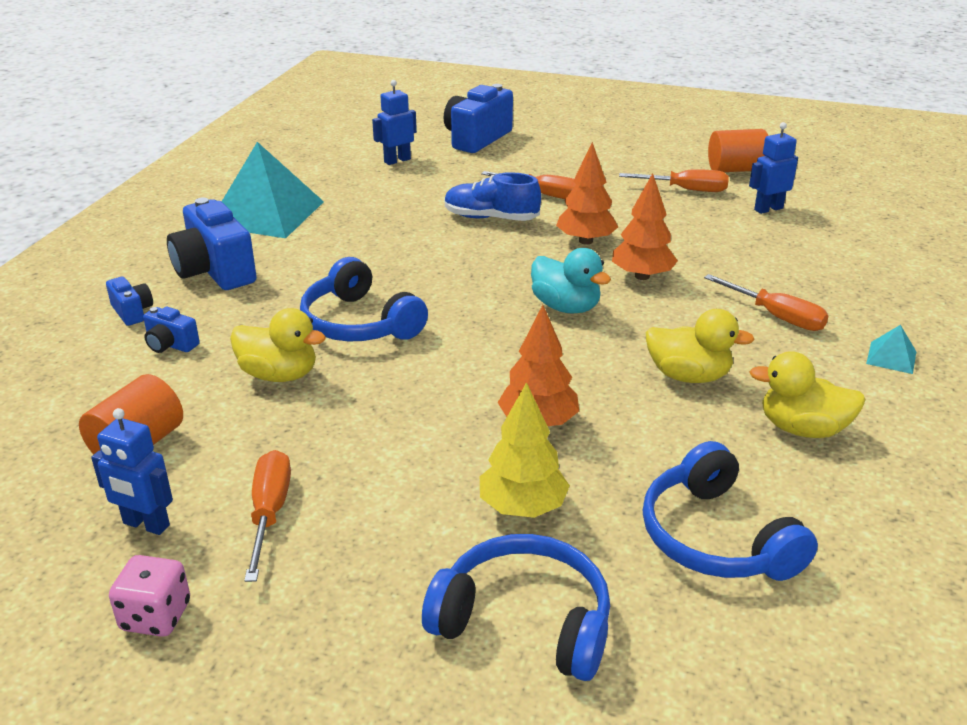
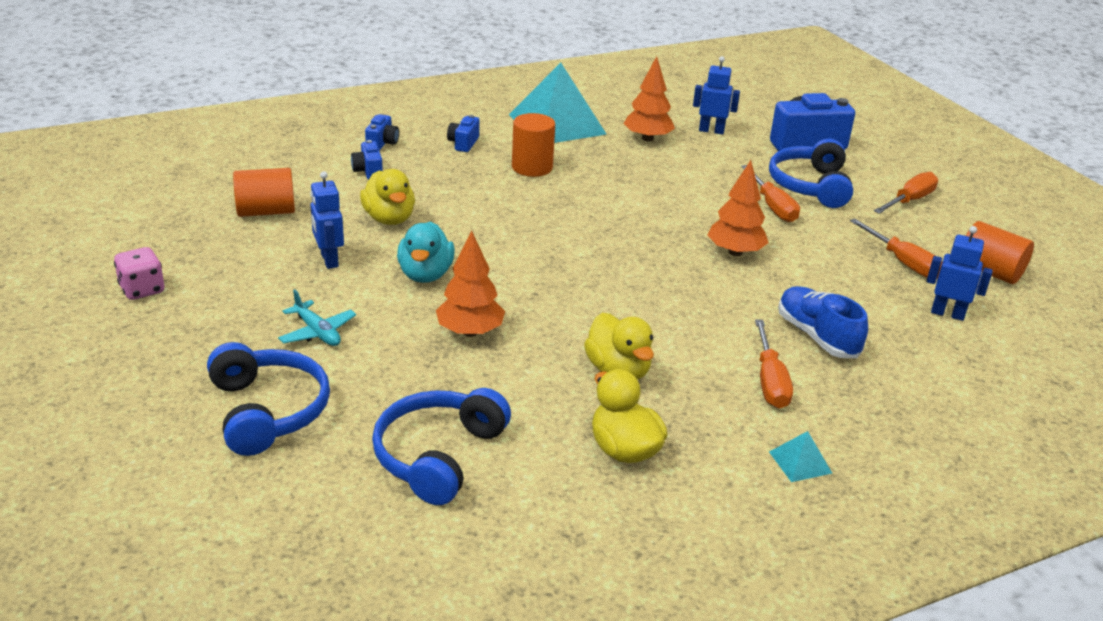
camera: 45 degrees right, 0 degrees up
(146, 525) = (206, 249): blue robot -> blue robot (329, 260)
(215, 271) = (463, 143): blue camera -> blue camera, size x0.49
(269, 513) = (260, 281): orange screwdriver -> orange screwdriver (909, 200)
(317, 259) = (532, 167): none -> orange cylinder
(359, 323) = (483, 217): blue headphones -> blue headphones (810, 186)
(421, 518) = (317, 332): none -> turquoise plane
(491, 218) = (697, 201): blue shoe -> blue shoe (817, 336)
(522, 507) = (373, 364): yellow tree -> none
(566, 307) = (627, 283): turquoise duck -> turquoise duck (425, 275)
(642, 276) = (725, 297): orange tree -> orange tree (647, 138)

